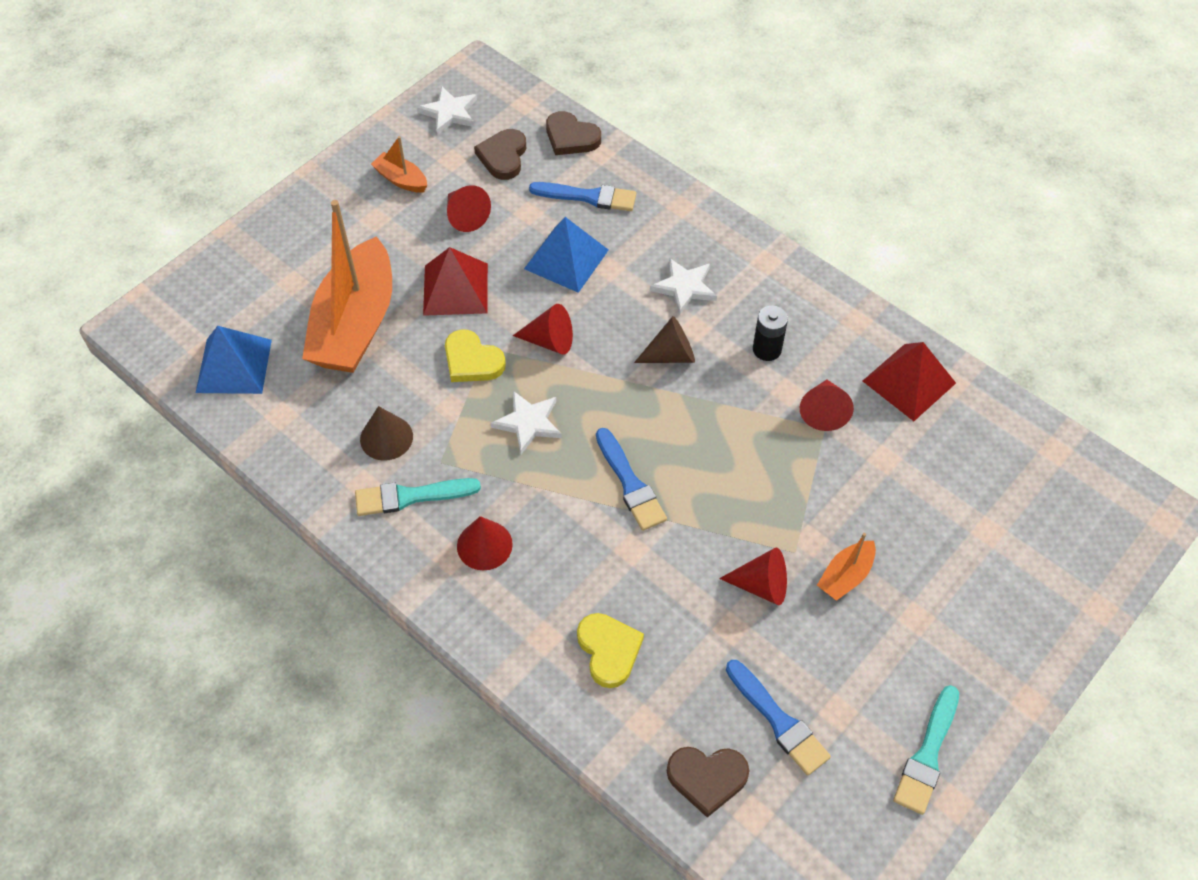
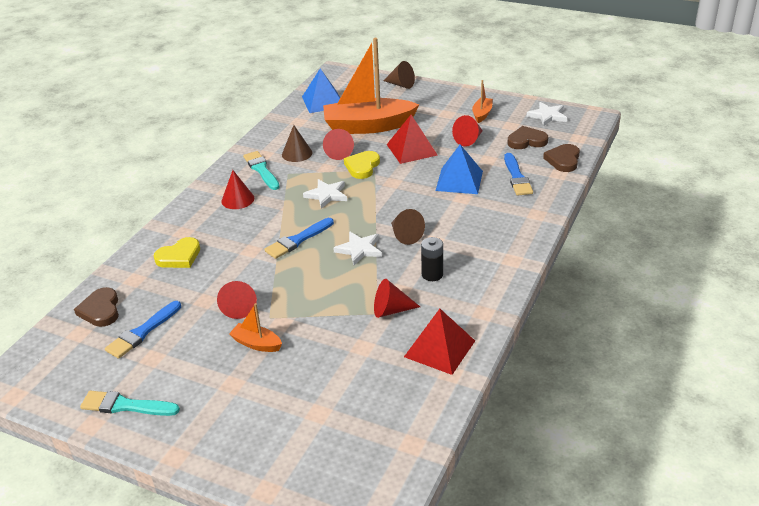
camera: 75 degrees right, 20 degrees down
(245, 248) = (401, 84): none -> brown cone
(550, 341) = (391, 189): red cone -> red cone (338, 152)
(684, 287) = (465, 229): white star -> white star (359, 249)

